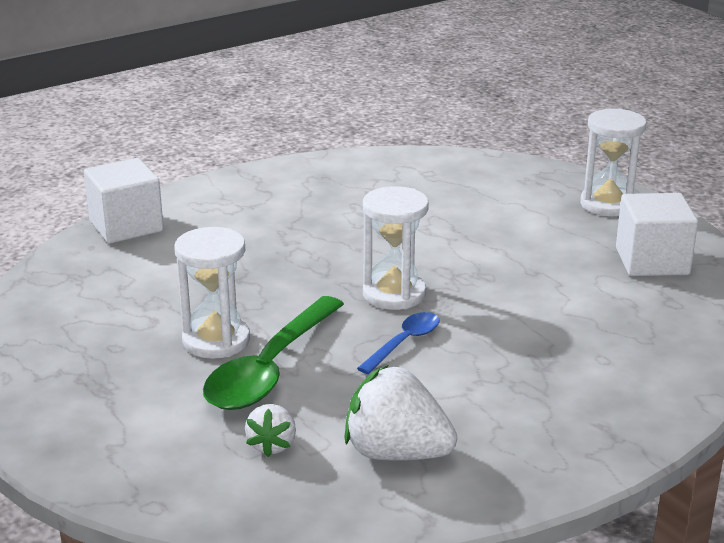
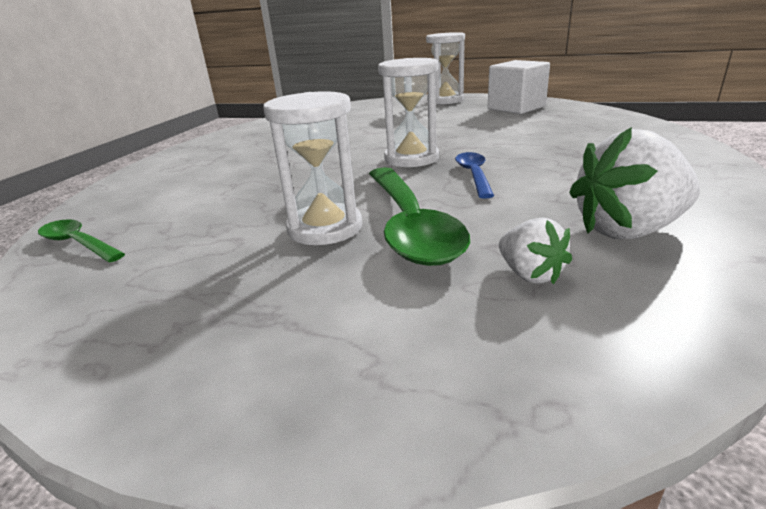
camera: 35 degrees left, 0 degrees up
(63, 273) = (78, 243): none -> green spoon
(126, 226) = (115, 196): white cube -> none

